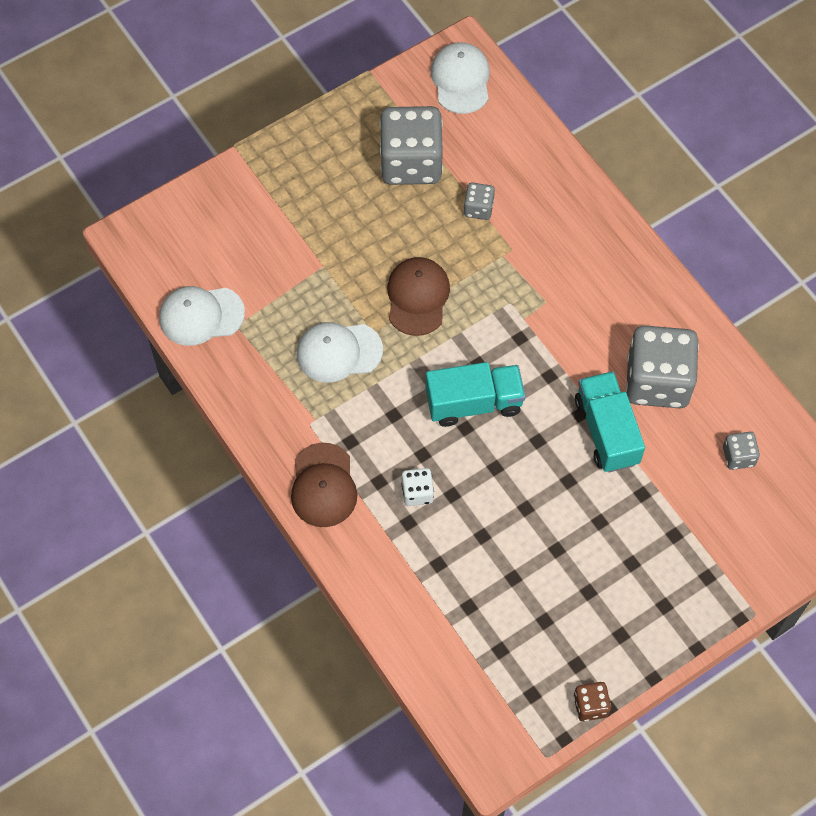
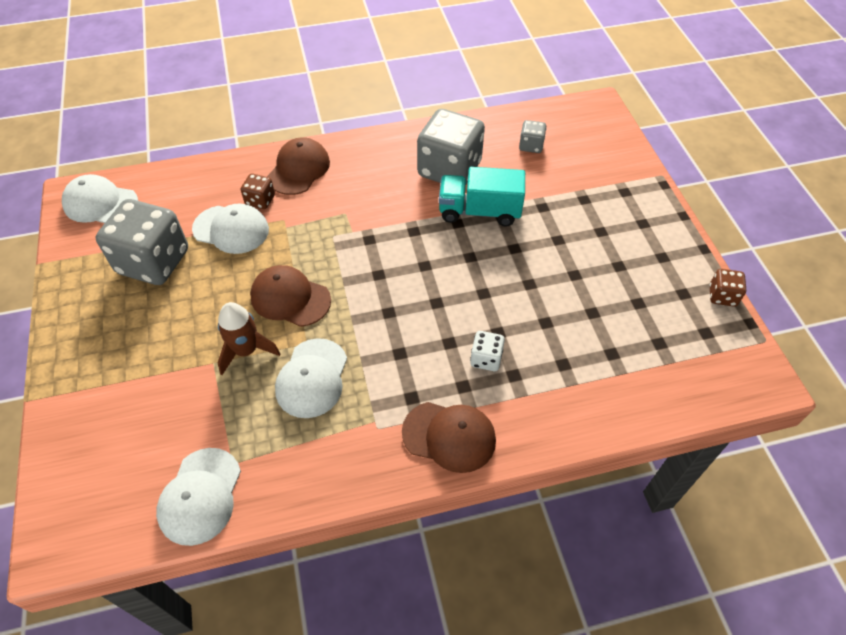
camera: 70 degrees left, 10 degrees down
(346, 286) = (246, 351): none -> brown rocket
(474, 403) = (415, 289): turquoise truck -> none
(478, 208) = (231, 229): grey dice -> white cap
(528, 216) = (260, 200): none -> brown dice
(588, 233) = (299, 169): none -> brown cap

